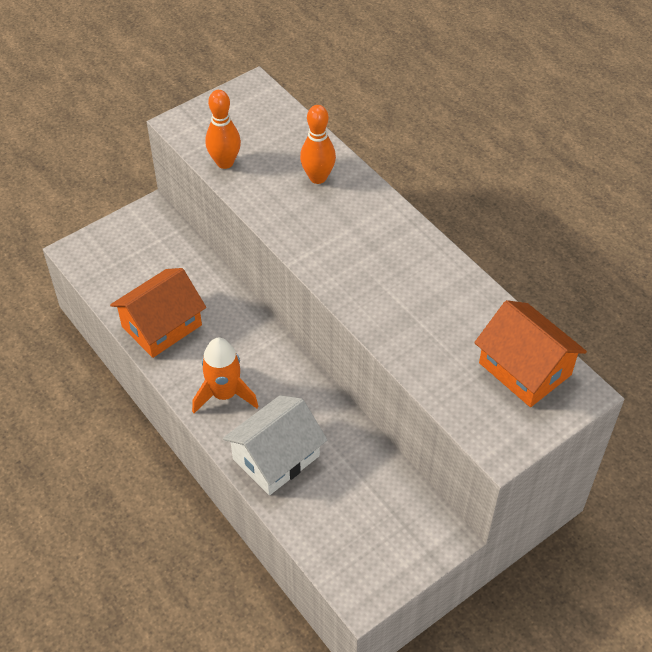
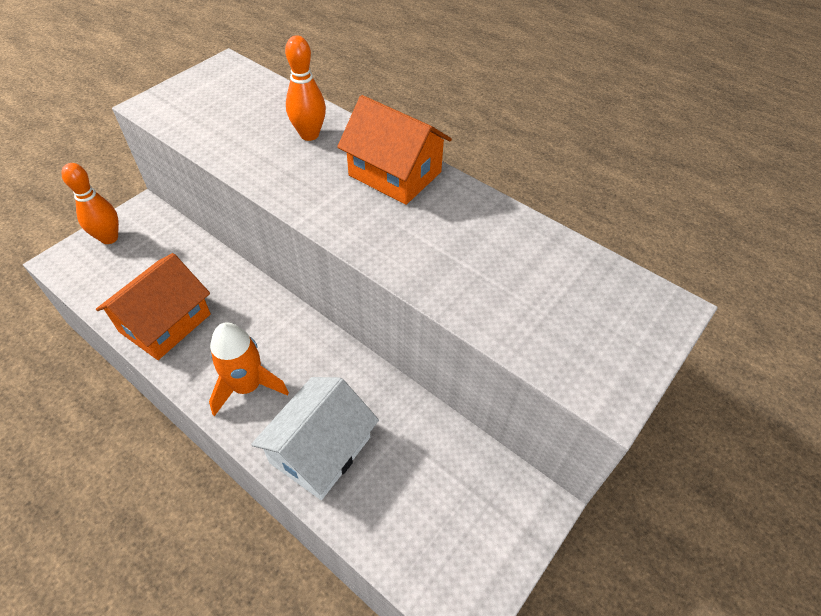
camera: 15 degrees left, 0 degrees up
(225, 162) = (204, 134): orange bowling pin -> orange bowling pin (109, 238)
(525, 369) = (597, 293): orange house -> orange house (395, 174)

